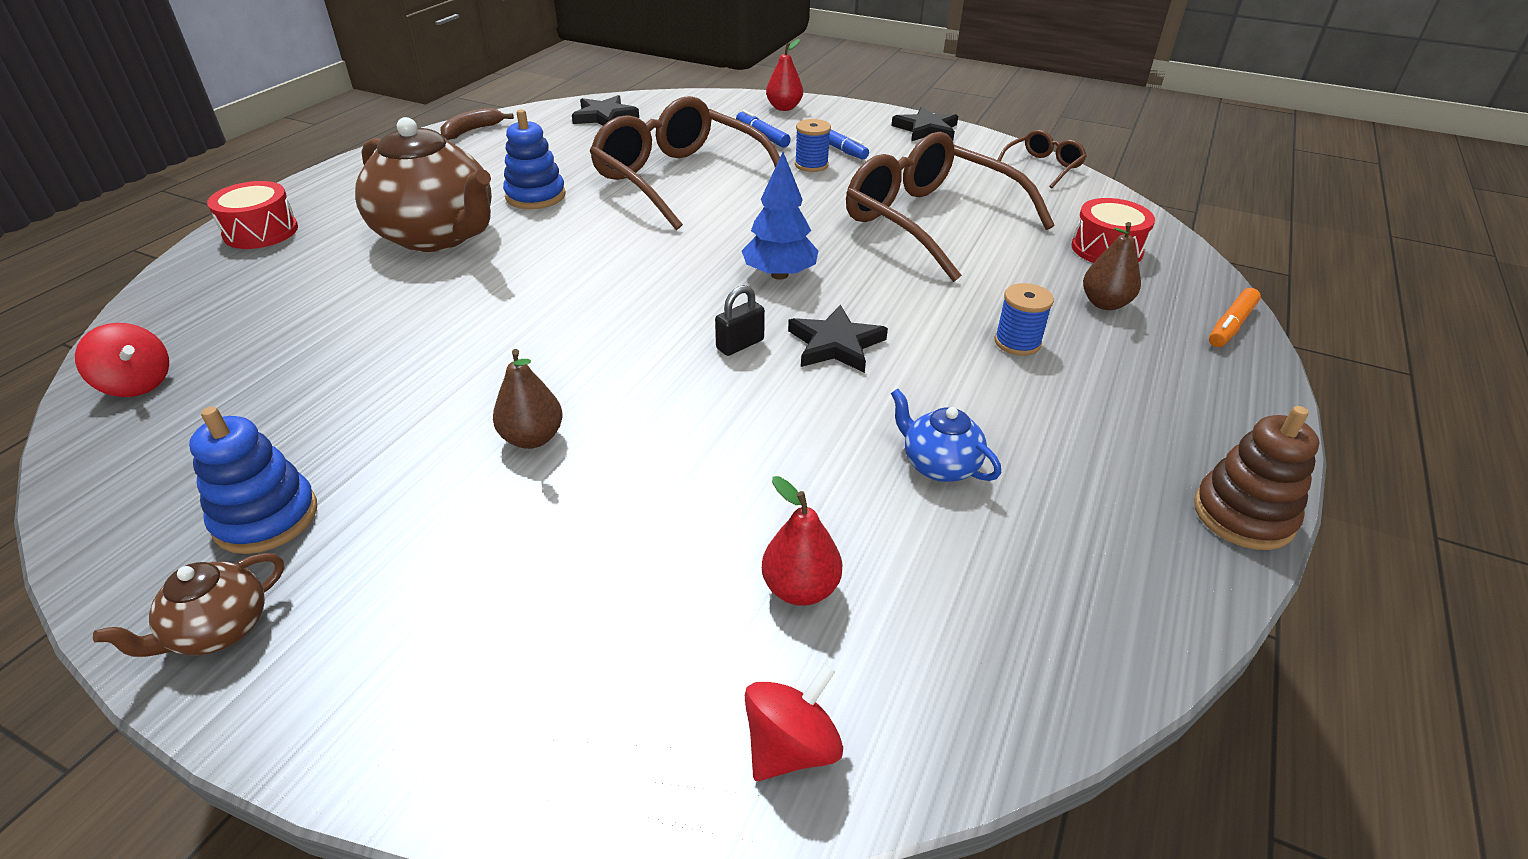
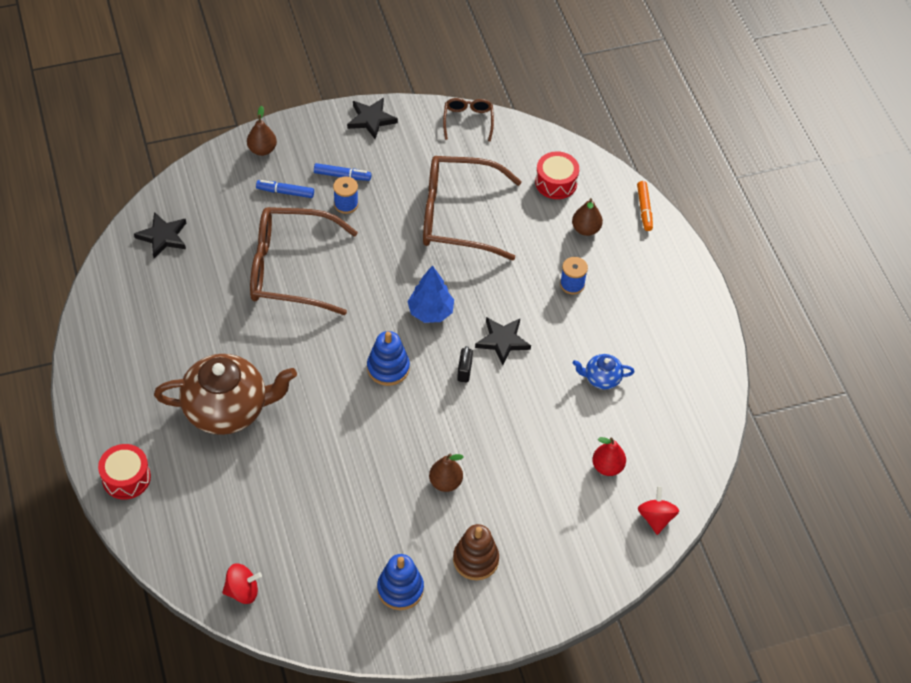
camera: 45 degrees left, 15 degrees up
(219, 630) = (450, 629): brown teapot -> none
(472, 131) = (100, 310): brown banana -> none
(535, 196) = (231, 341): blue stacking toy -> blue stacking toy (388, 368)
(784, 108) = (262, 150): red pear -> brown pear
(1243, 515) = (713, 325): brown stacking toy -> brown stacking toy (475, 560)

